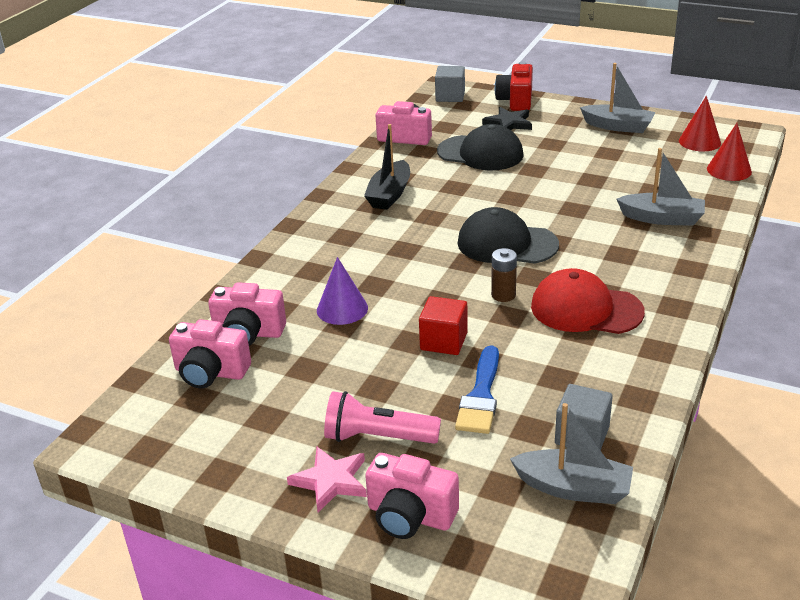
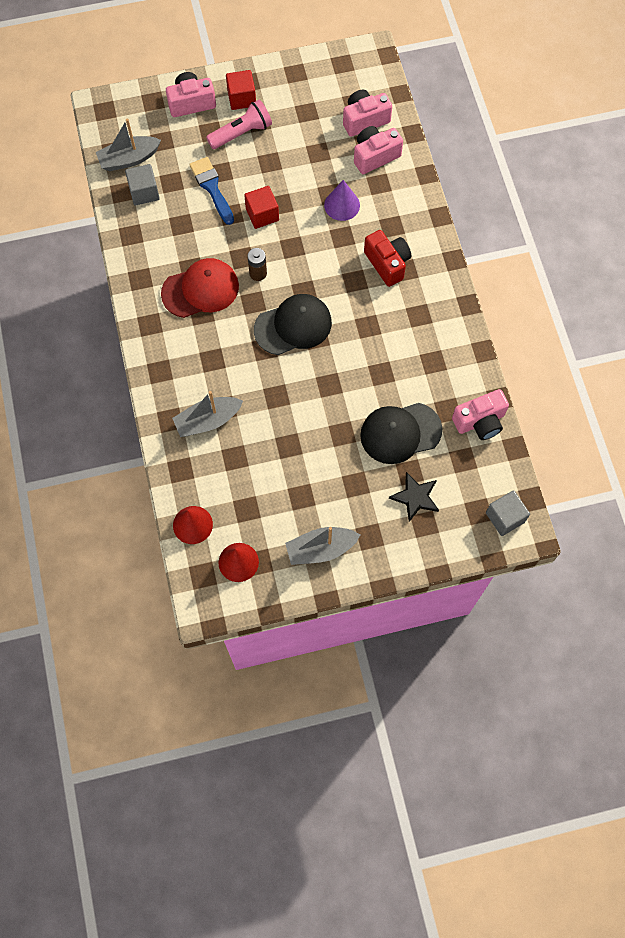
camera: 140 degrees right, 35 degrees up
(330, 481) = (241, 98): pink star -> red cube
(389, 194) = (419, 334): black boat -> none
(515, 101) = (440, 545): red camera -> red camera (387, 263)

